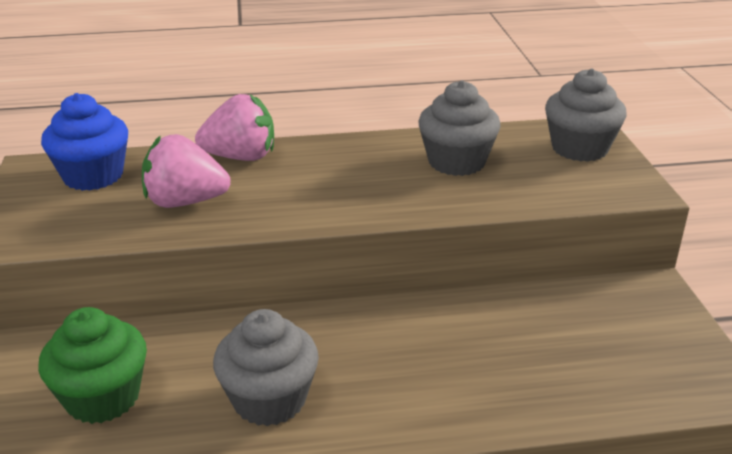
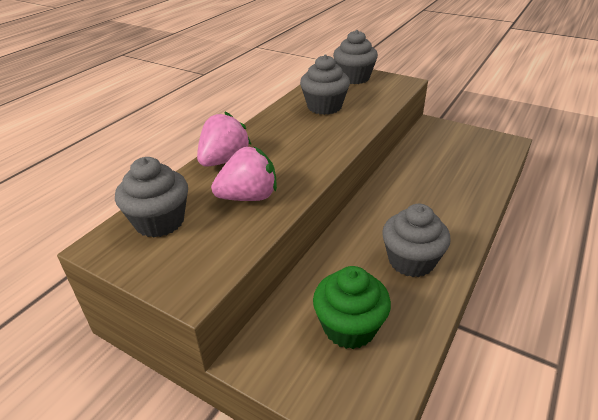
camera: 50 degrees left, 5 degrees up
(93, 176) = (159, 221): blue cupcake -> grey cupcake
(185, 202) = (248, 197): pink strawberry -> pink strawberry turned 150 degrees counterclockwise

